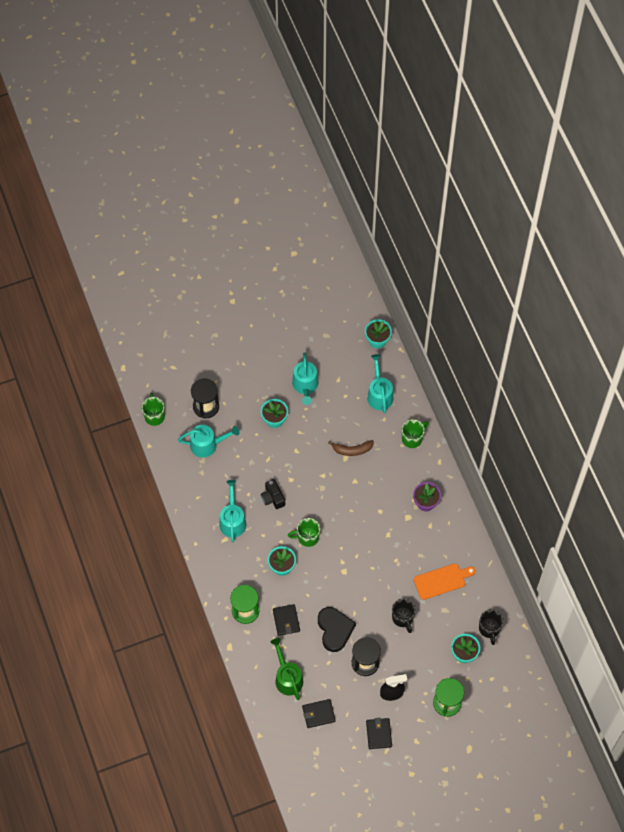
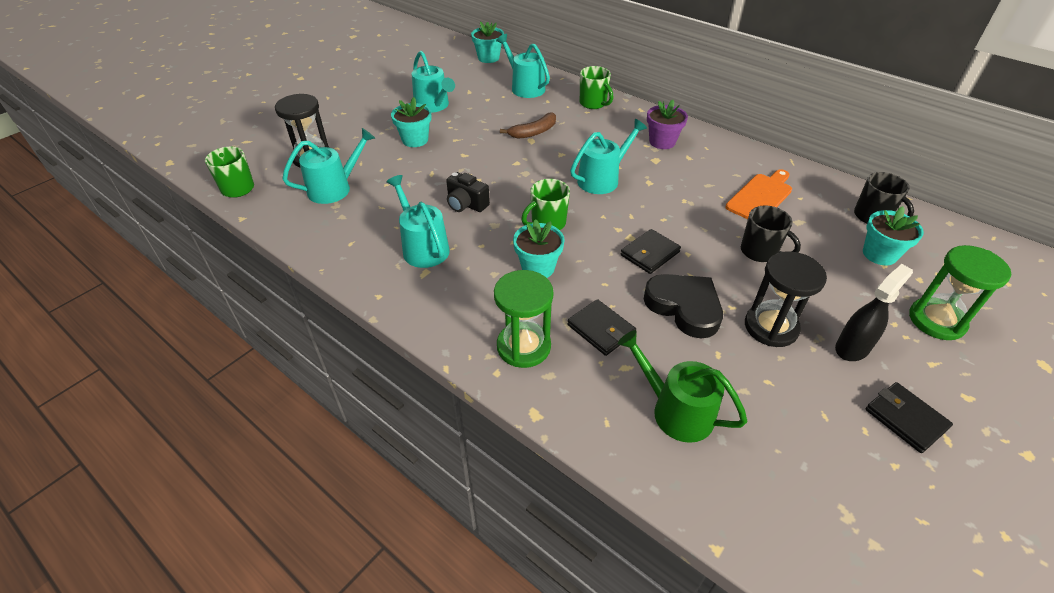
camera: 30 degrees left, 20 degrees down
(318, 714) = (782, 442): black wallet -> black wallet (650, 253)
(362, 517) = (602, 179): none -> turquoise watering can
(412, 438) = (593, 103): green mug -> green mug turned 120 degrees clockwise

